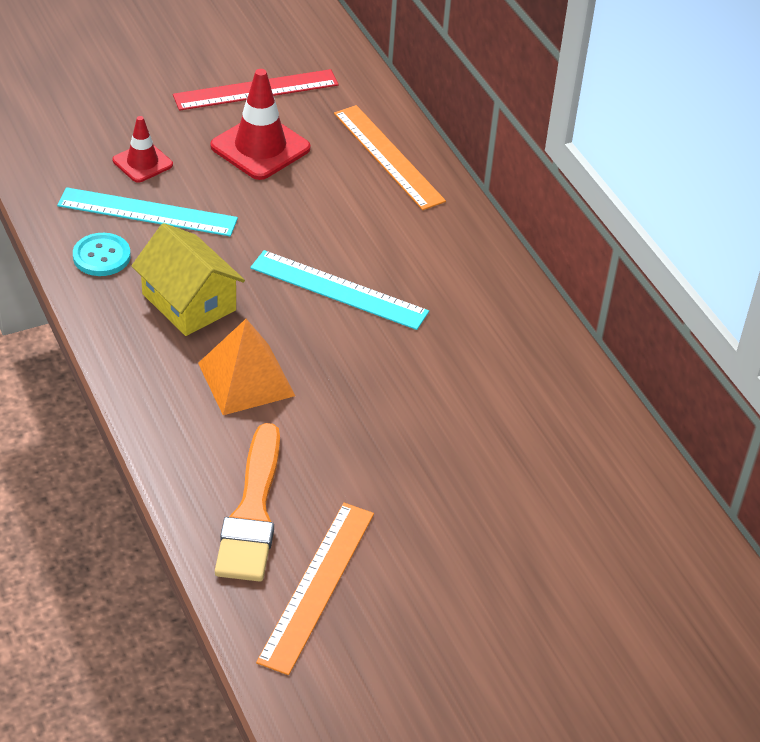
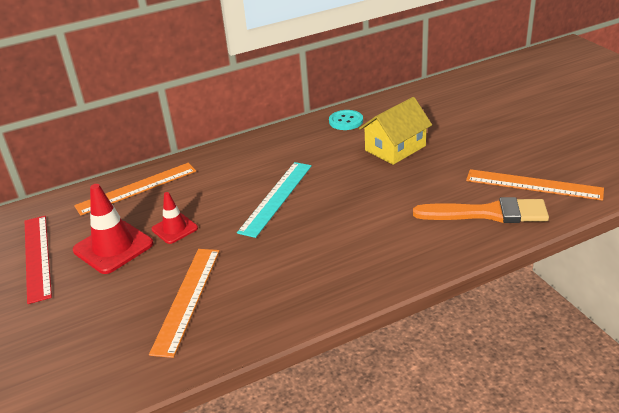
camera: 85 degrees left, 10 degrees down
(101, 256) = (242, 318): turquoise button -> turquoise button (346, 121)
(142, 163) = (120, 310): red traffic cone -> red traffic cone (174, 229)
(147, 212) = (187, 299): turquoise ruler -> orange ruler
(189, 302) = (294, 263): yellow house -> yellow house (395, 148)
(246, 379) = (369, 228): orange pyramid -> none

